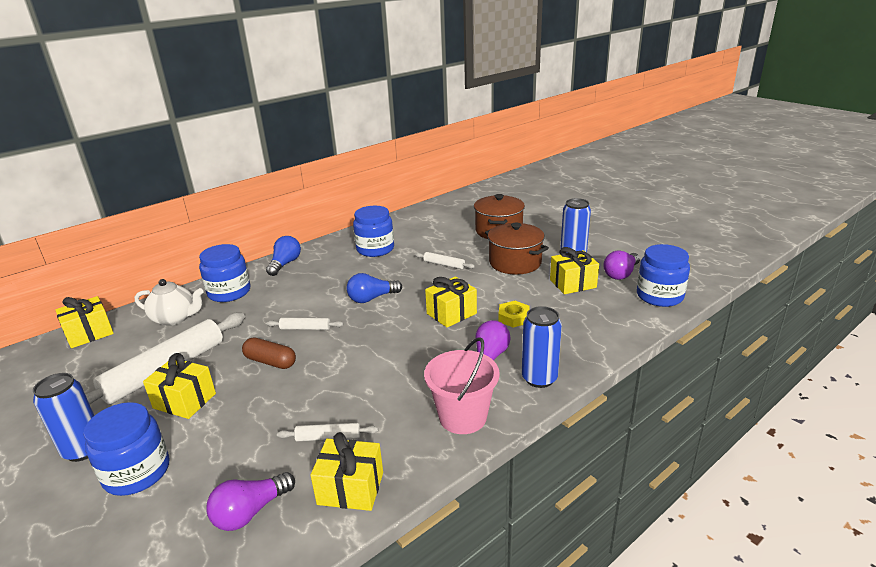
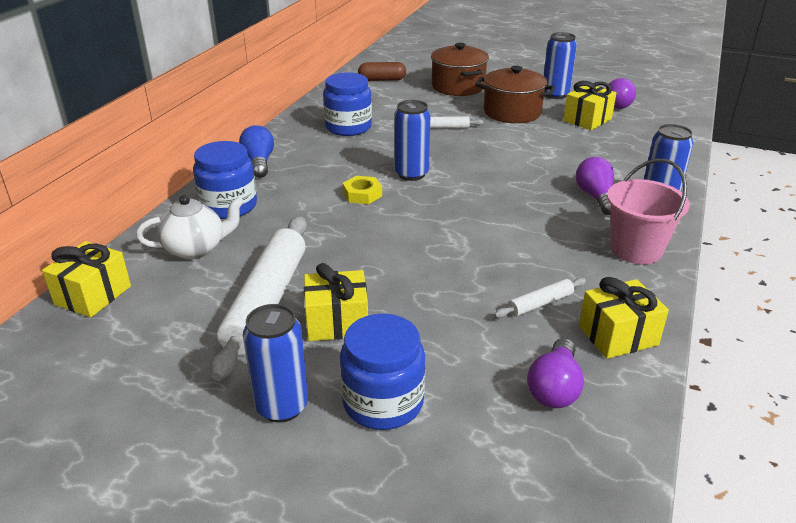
camera: 30 degrees left, 5 degrees up
(270, 362) = (383, 259): brown capsule -> brown capsule (382, 80)
(305, 328) = (377, 218): white rolling pin -> none
(372, 298) = (411, 174): blue light bulb -> blue can
(451, 313) = (511, 169): yellow gift -> none
(513, 317) = (573, 159): yellow nut -> yellow nut (362, 194)
(659, 296) = (669, 115): blue jar -> none

